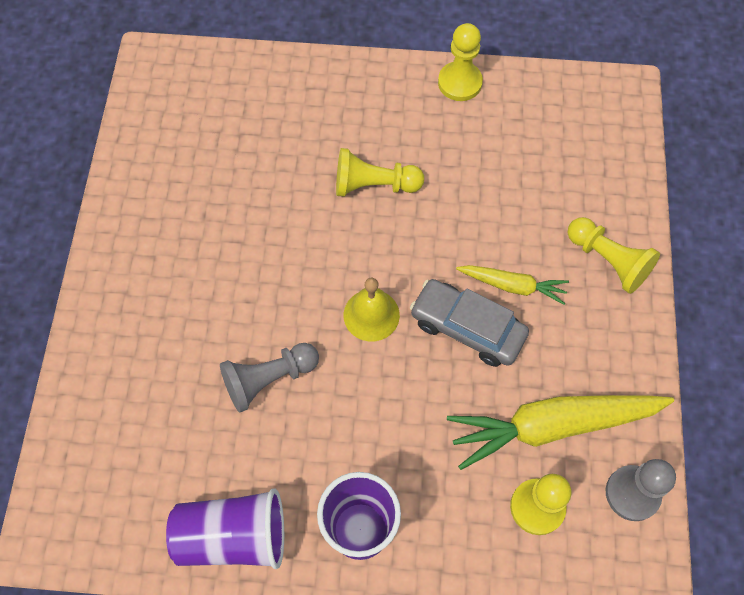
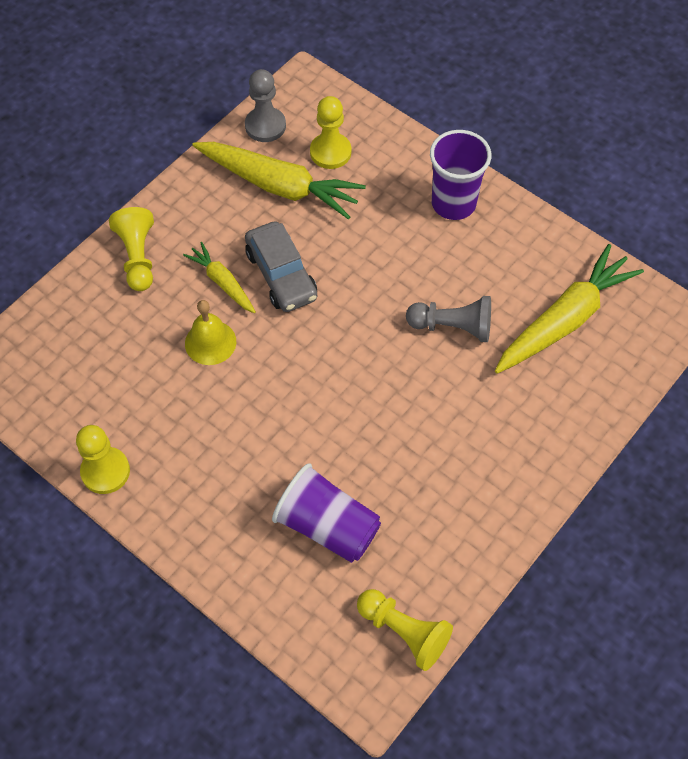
camera: 145 degrees left, 5 degrees down
(162, 460) = (564, 319): none -> yellow carrot
(233, 536) = (540, 246): purple cup -> purple cup (327, 526)
(371, 315) = (343, 325): yellow bell -> yellow bell (210, 342)
(374, 185) = (259, 424): yellow pawn -> yellow pawn (404, 632)

